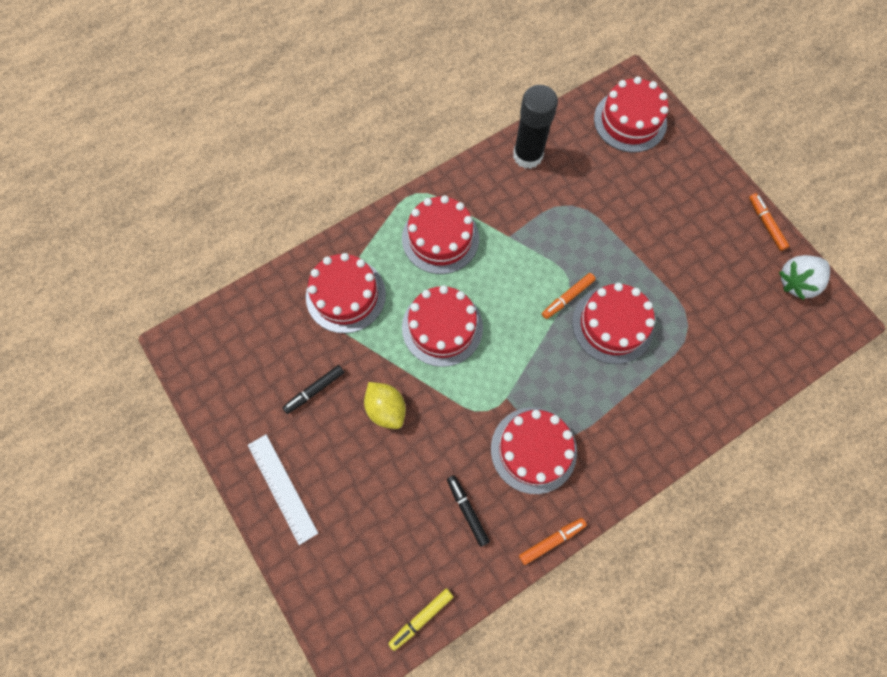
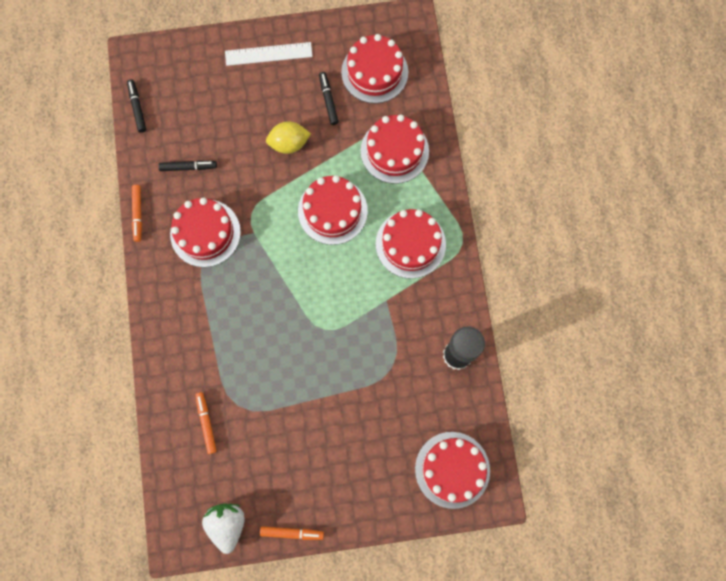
camera: 115 degrees right, 5 degrees up
(421, 618) = (137, 108): yellow marker -> black marker
(567, 297) = (309, 320): orange marker -> orange marker (206, 423)
(612, 325) = (269, 344): red cake -> red cake (374, 72)

